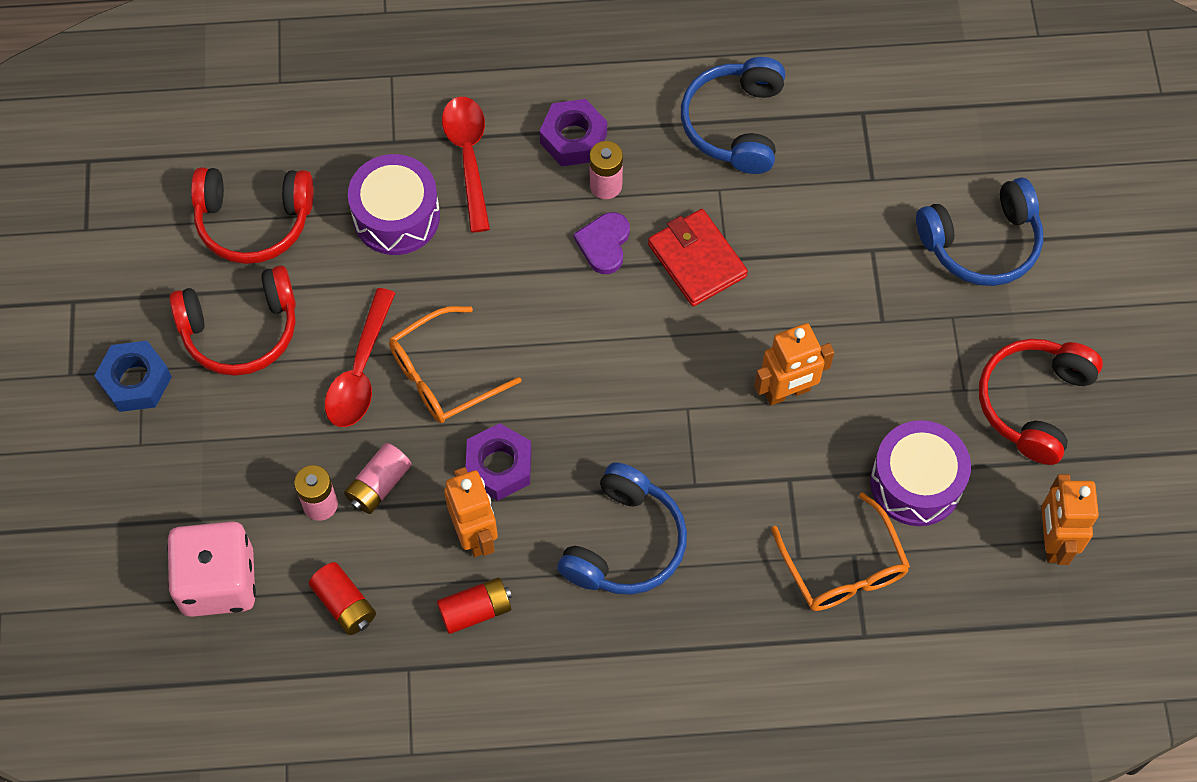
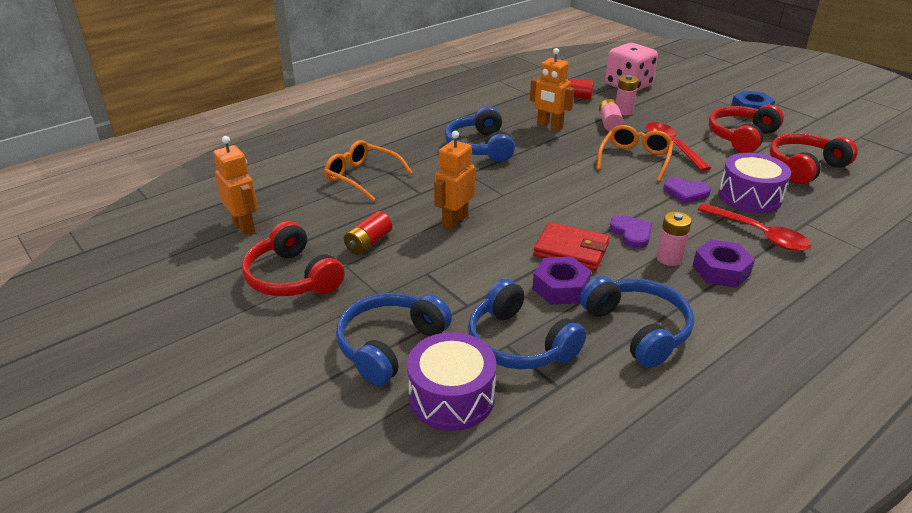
camera: 145 degrees right, 30 degrees down
(461, 270) = (686, 193): none -> purple heart
(475, 610) = (520, 111): red battery -> red battery (368, 243)
(499, 466) = (567, 145): purple nut -> purple nut (560, 288)
(859, 174) = (519, 343): none -> blue headphones
(916, 482) = (346, 217): purple drum -> purple drum (451, 397)
(1033, 403) = (292, 277): red headphones -> red headphones turned 150 degrees clockwise

